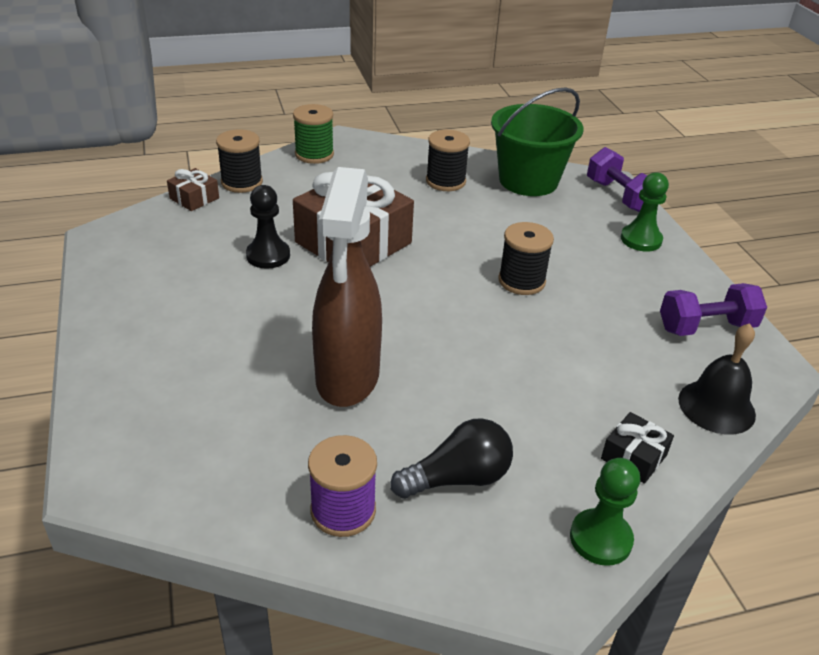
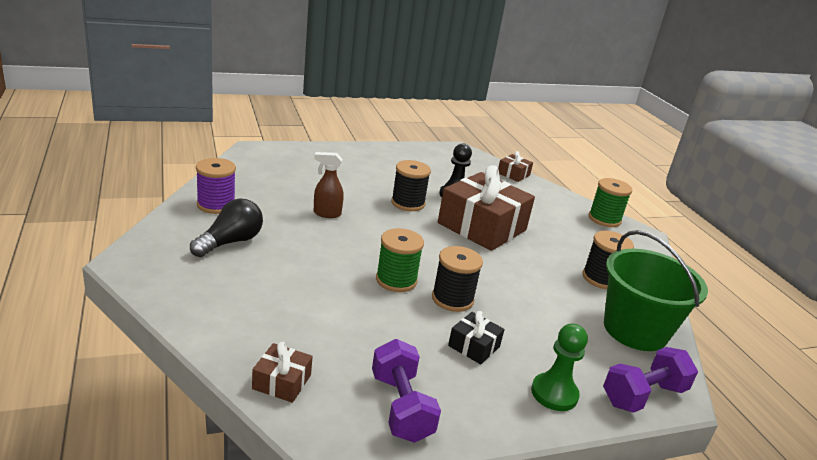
camera: 85 degrees right, 10 degrees down
(242, 182) = (543, 190): black spool -> black spool (408, 203)
(347, 378) = (326, 214): brown spray bottle -> brown spray bottle, size x0.44
(457, 478) = (230, 242): black light bulb -> black light bulb turned 120 degrees counterclockwise
(500, 319) = (396, 280): none -> green spool
(600, 539) = (160, 288): green pawn -> none
(634, 457) = (231, 319): black gift -> black gift (474, 346)
(716, 406) = (282, 382): black bell -> brown gift

